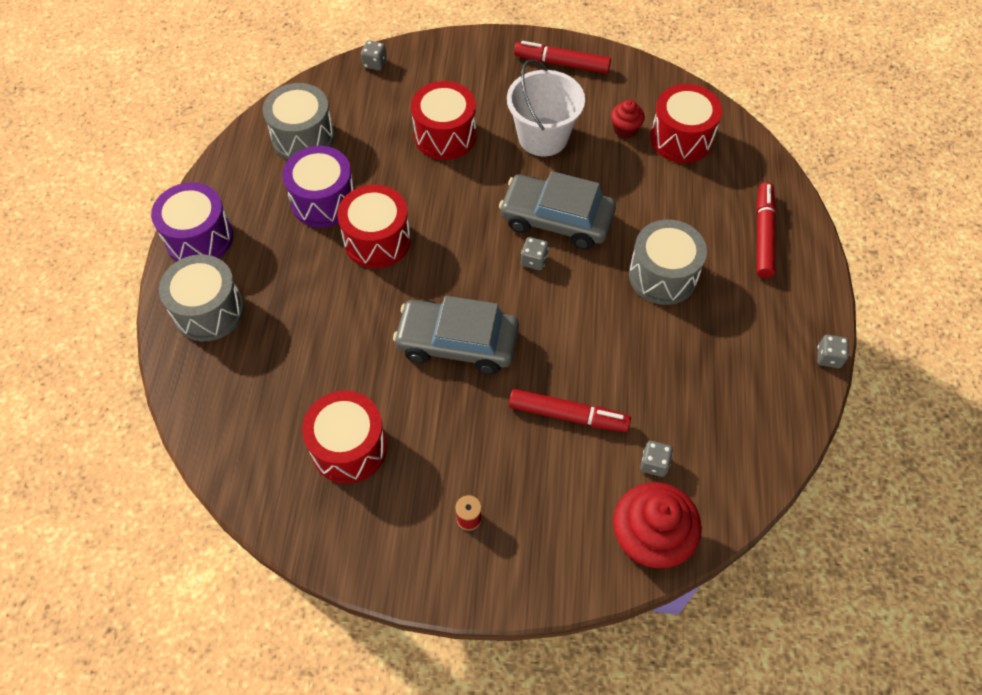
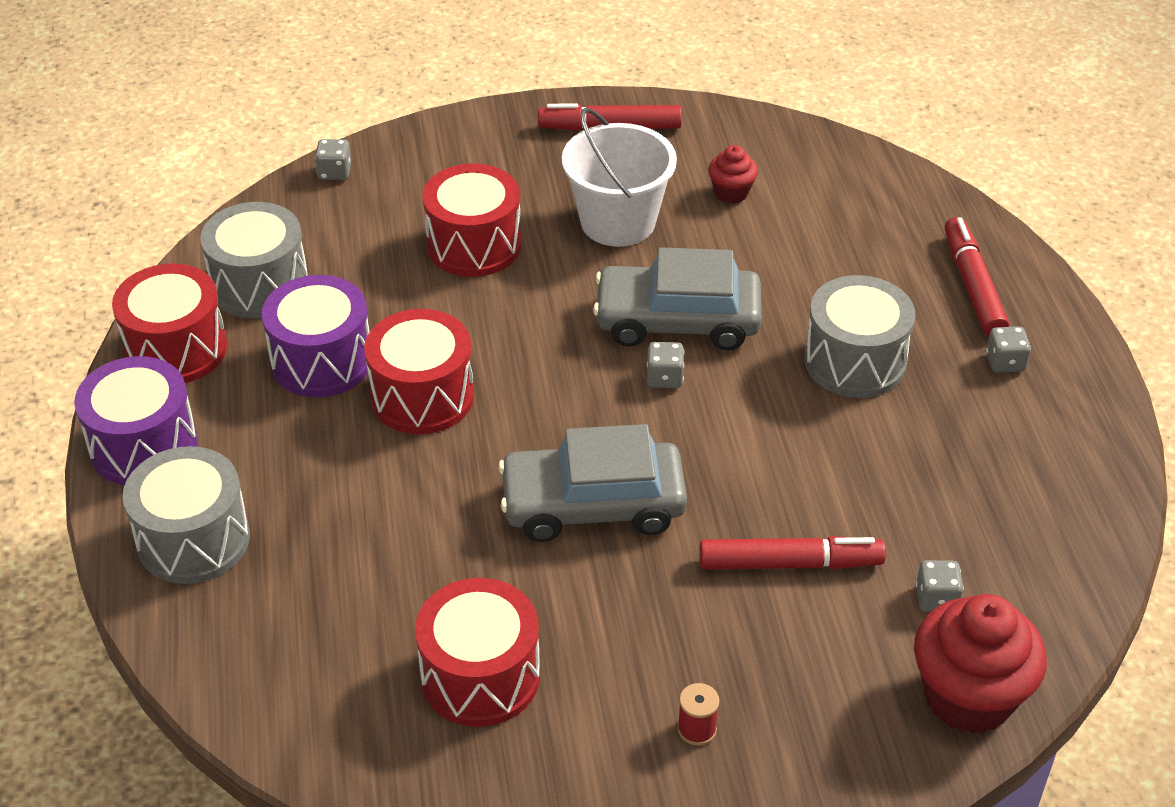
camera: 15 degrees left, 15 degrees down
(681, 138) = (813, 190): red drum -> red drum (176, 349)
(828, 357) = (1120, 416): grey dice -> grey dice (1005, 362)

